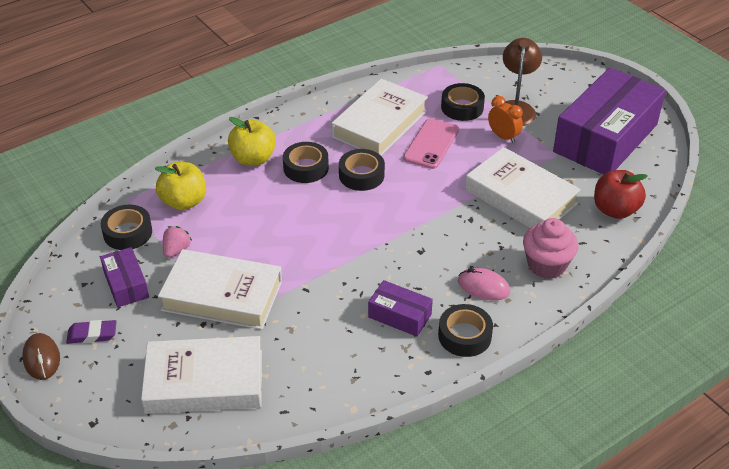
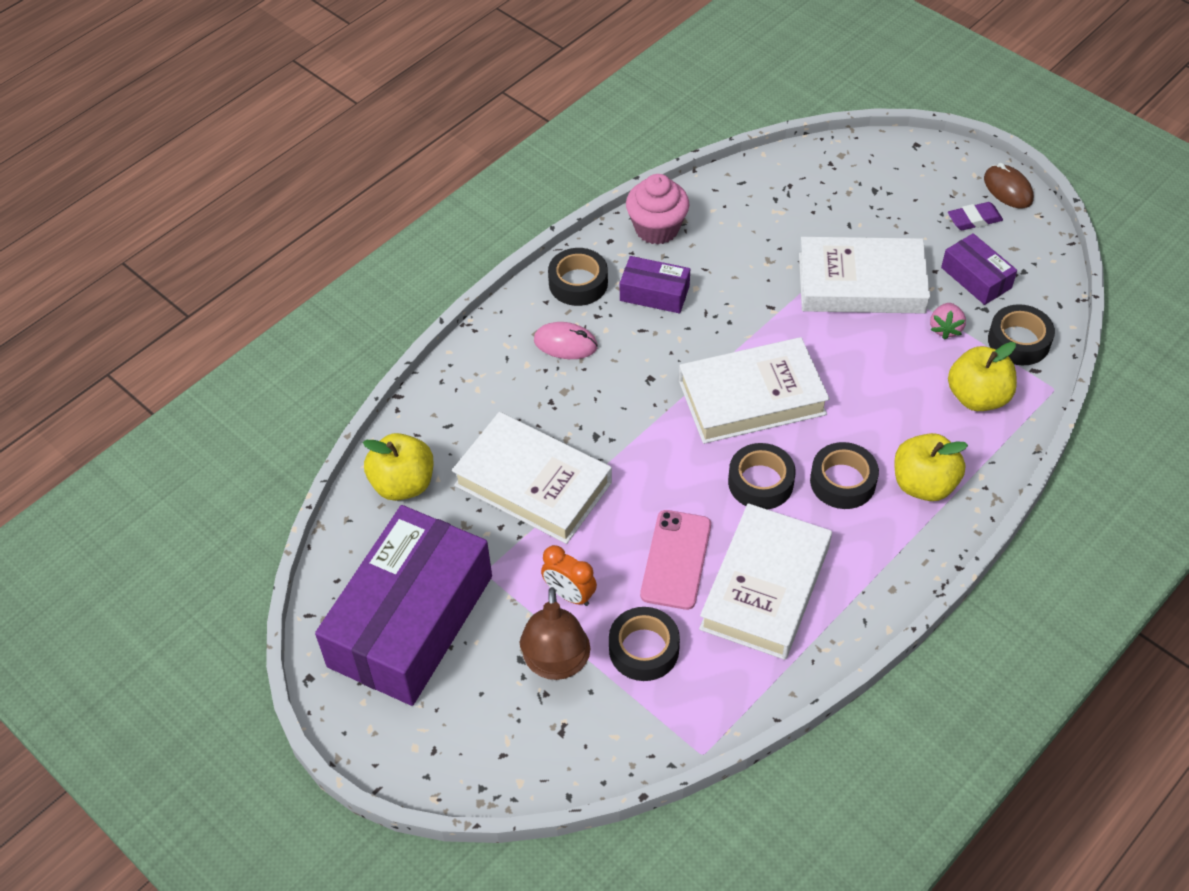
camera: 170 degrees right, 10 degrees up
(204, 381) = (832, 195): white book -> white book (751, 397)
(546, 265) = (492, 385): pink cupcake -> pink cupcake (657, 228)
(615, 210) = (403, 484): red apple -> yellow apple

